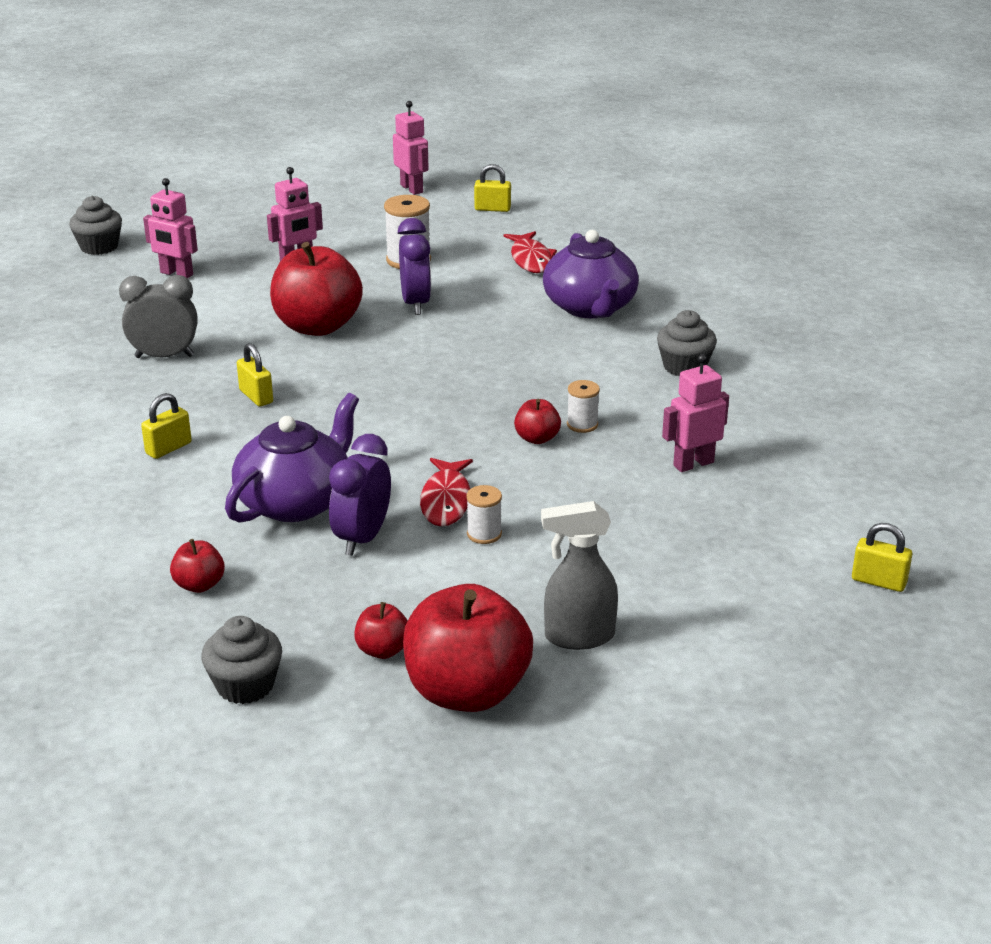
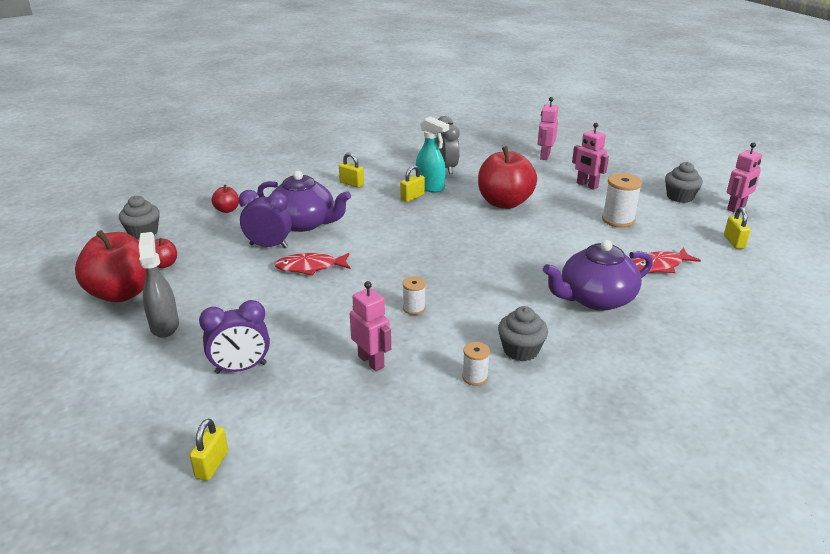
camera: 80 degrees right, 0 degrees up
(99, 247) = (563, 133): grey cupcake -> grey cupcake (680, 197)
(230, 378) = (430, 187): none -> turquoise spray bottle
(415, 304) = (555, 230): purple clock -> purple clock (241, 368)
(484, 534) = (274, 283): white spool -> white spool (475, 377)
(537, 438) = (390, 292): red apple -> none

